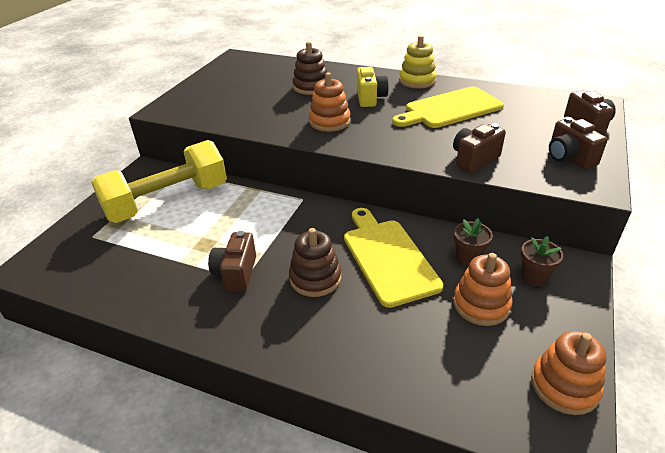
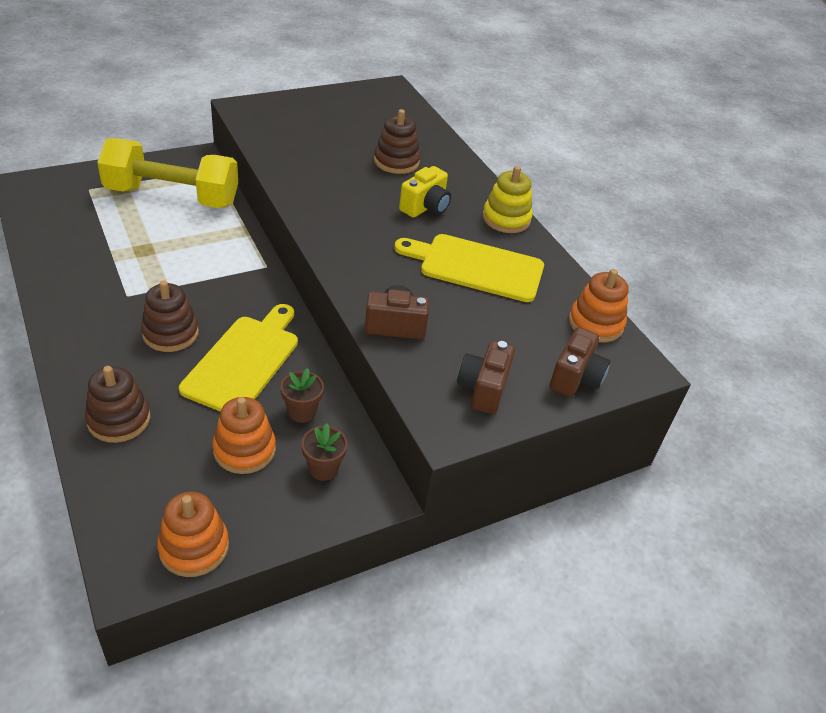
camera: 35 degrees right, 5 degrees up
(236, 273) = (129, 287): brown camera -> none
(329, 122) = (347, 206): orange stacking toy -> orange stacking toy (595, 323)
(381, 356) = (119, 419): none -> brown stacking toy

